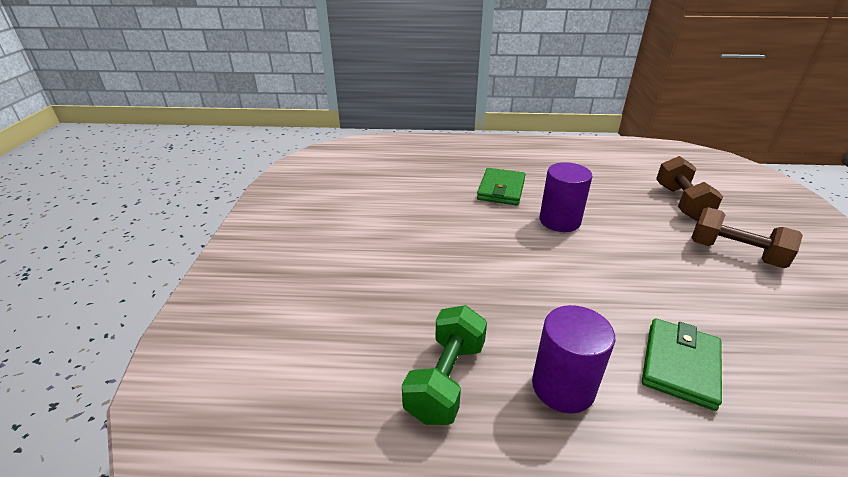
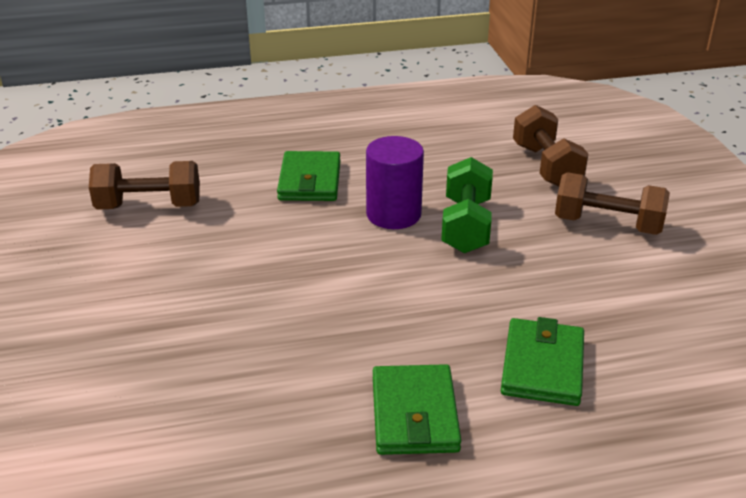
camera: 15 degrees left, 0 degrees up
(389, 191) = (149, 206): none -> brown dumbbell
(446, 379) = (277, 433): green dumbbell -> green dumbbell (466, 225)
(563, 387) = (414, 414): purple cylinder -> green wallet

